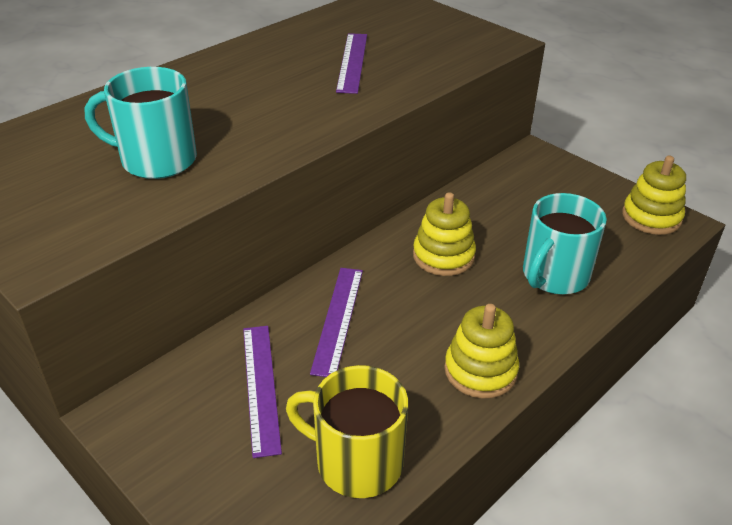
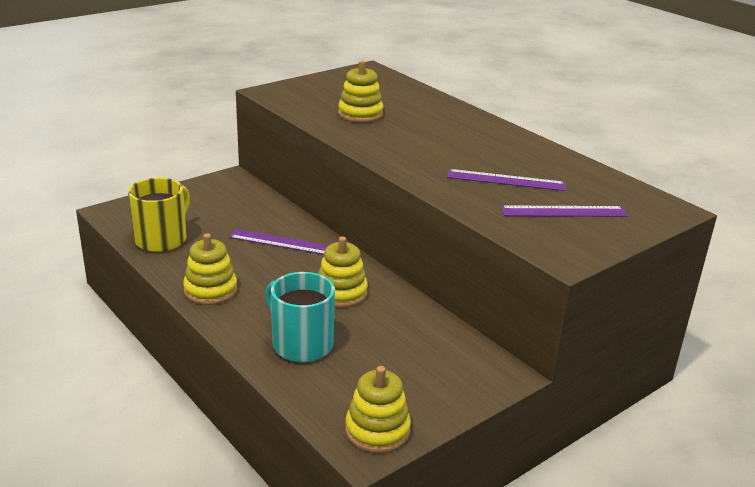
camera: 95 degrees right, 10 degrees down
(157, 160) = (360, 114): turquoise mug -> yellow stacking toy
(261, 387) = (233, 215): purple ruler -> purple ruler (564, 211)

